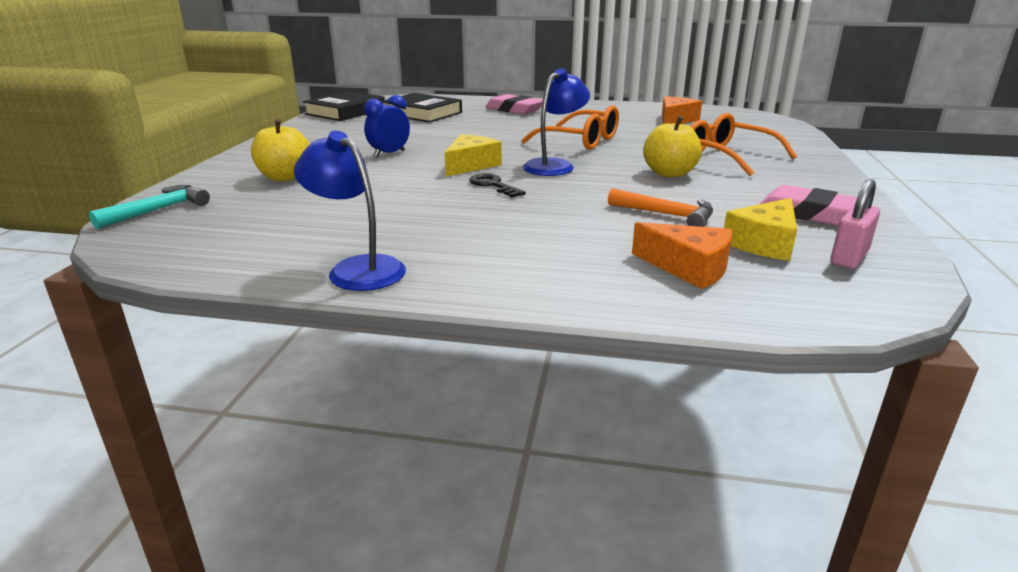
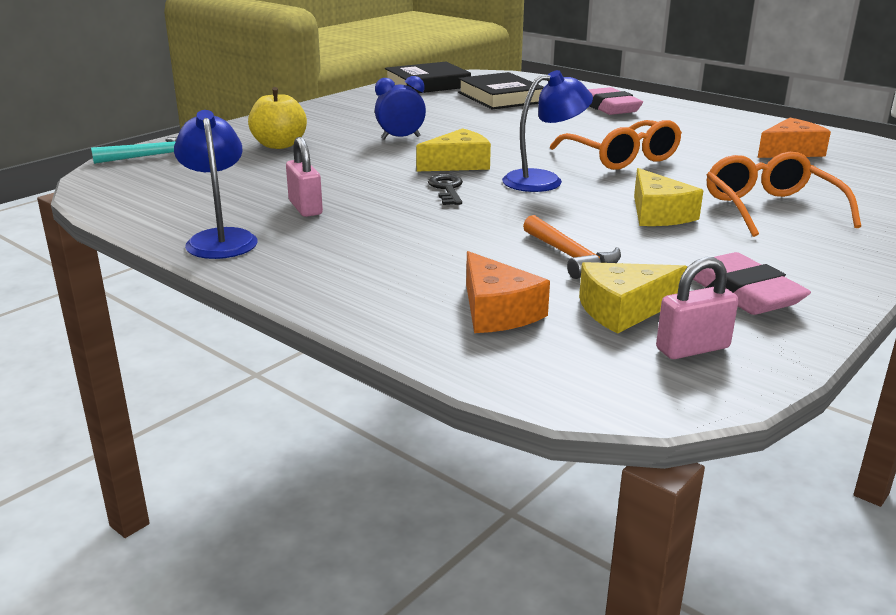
camera: 30 degrees right, 0 degrees up
(396, 224) = (305, 208): none -> pink padlock
(669, 173) = (658, 214): yellow apple -> yellow cheese

